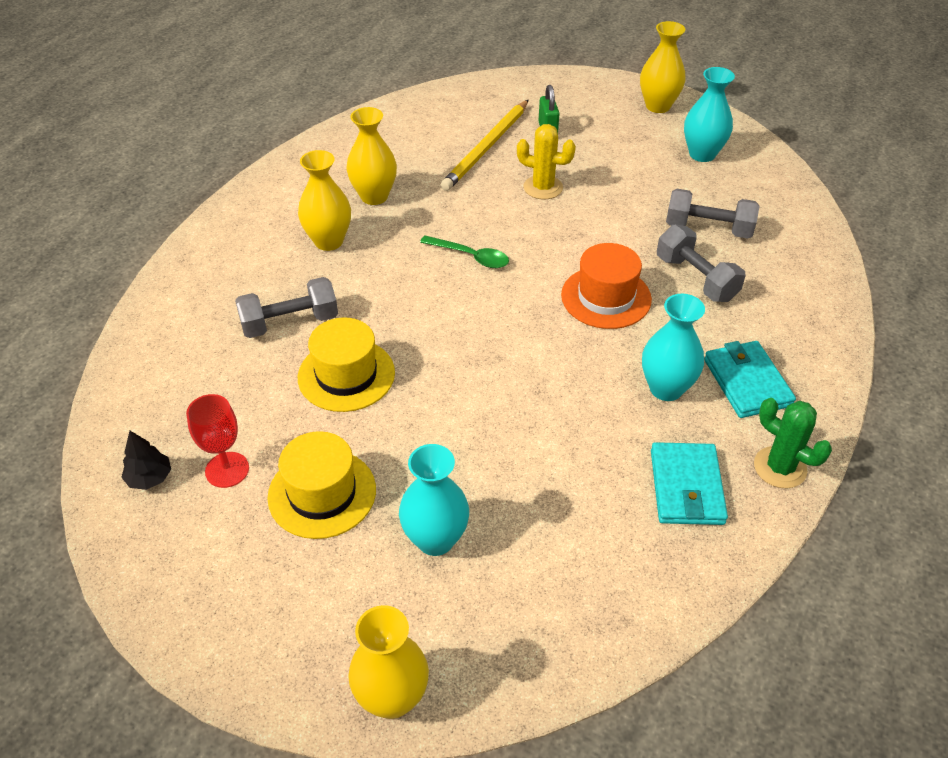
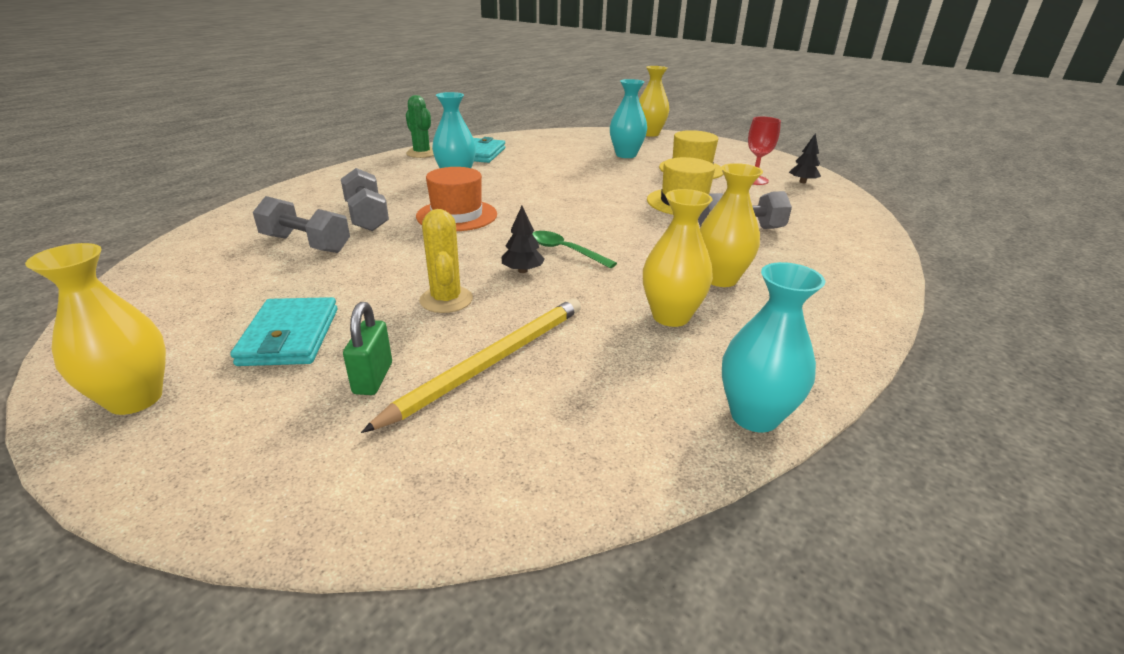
camera: 170 degrees left, 15 degrees down
(499, 225) = (522, 270): none -> black tree
(543, 187) = (446, 300): yellow cactus -> yellow cactus turned 45 degrees clockwise
(702, 154) = (194, 312): turquoise vase -> turquoise vase (754, 416)
(747, 382) = (399, 175): turquoise wallet -> turquoise wallet (290, 336)

